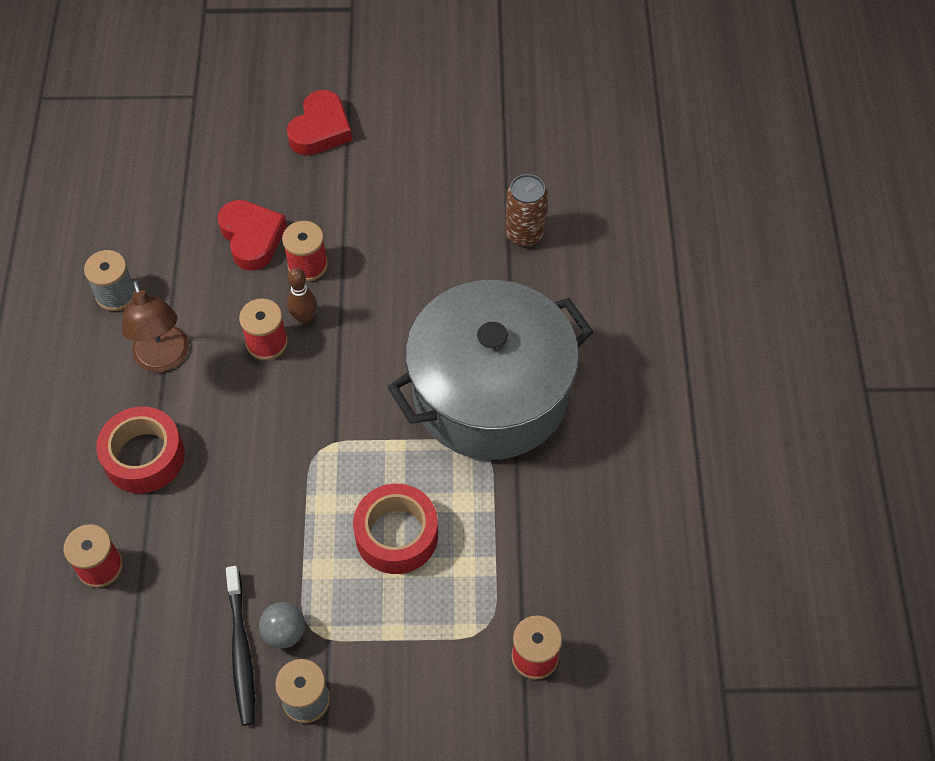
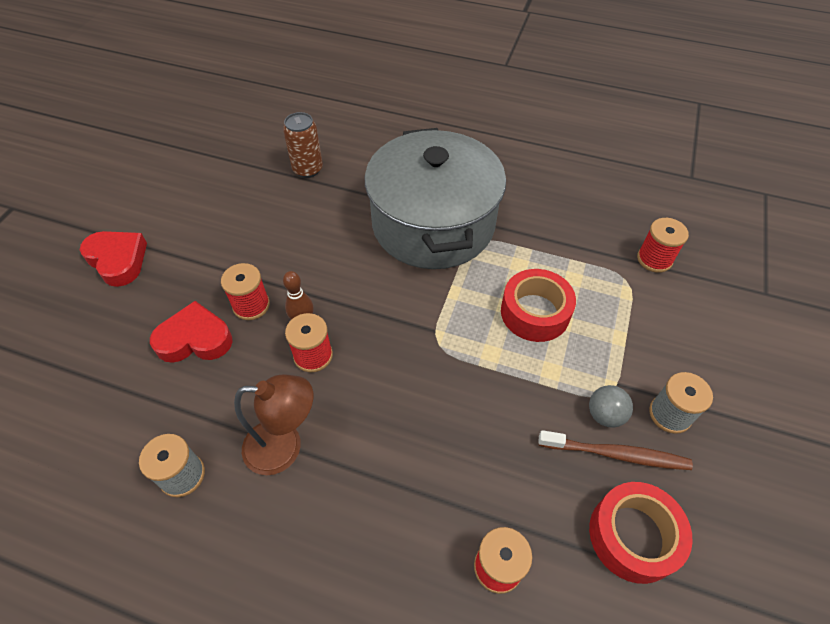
camera: 70 degrees left, 5 degrees down
(144, 457) = (387, 492): red tape -> red tape (633, 536)
(241, 651) = (616, 454): black toothbrush -> brown toothbrush

